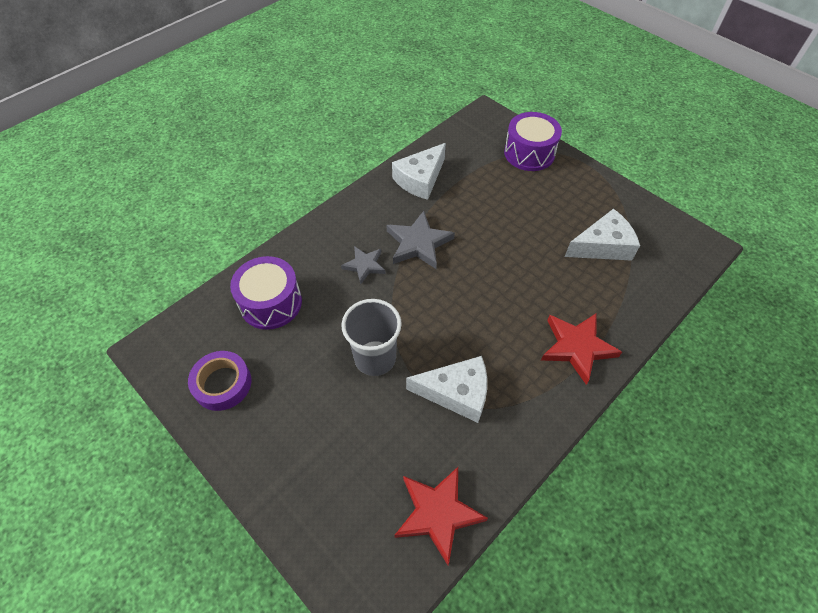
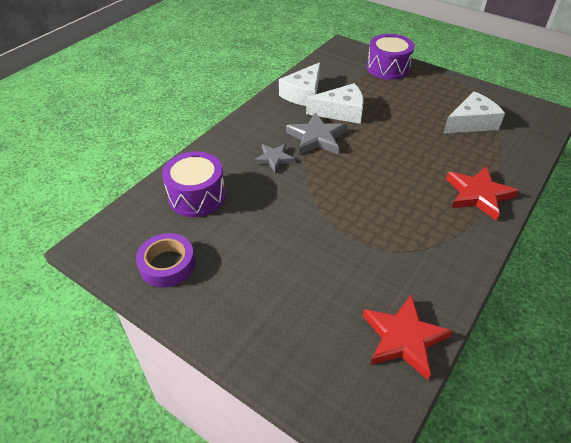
camera: 10 degrees left, 10 degrees down
(375, 358) = (305, 225): grey cup -> none
(456, 393) = (387, 242): white cheese -> white cheese (341, 112)

